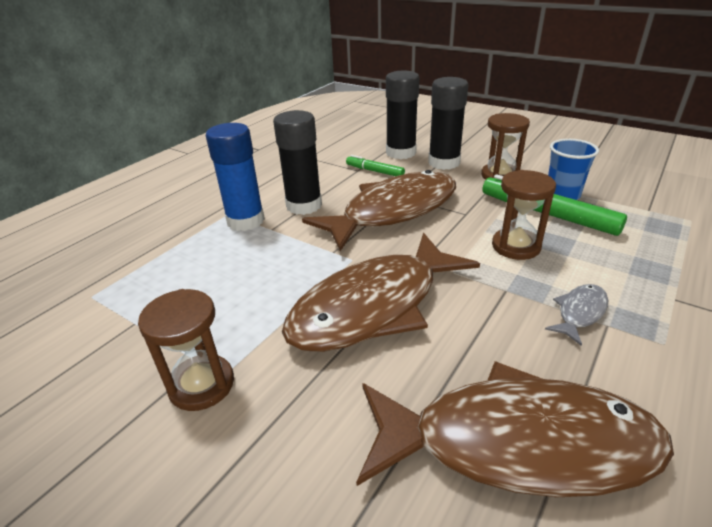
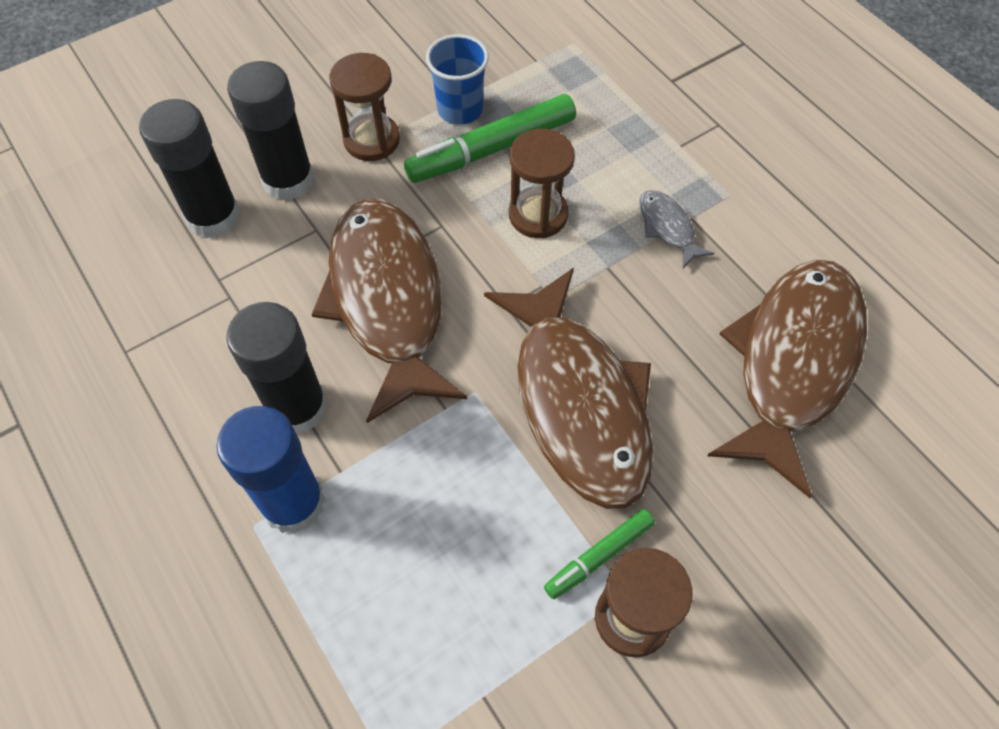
camera: 70 degrees left, 25 degrees up
(374, 171) = (251, 276): green marker -> green marker (598, 556)

